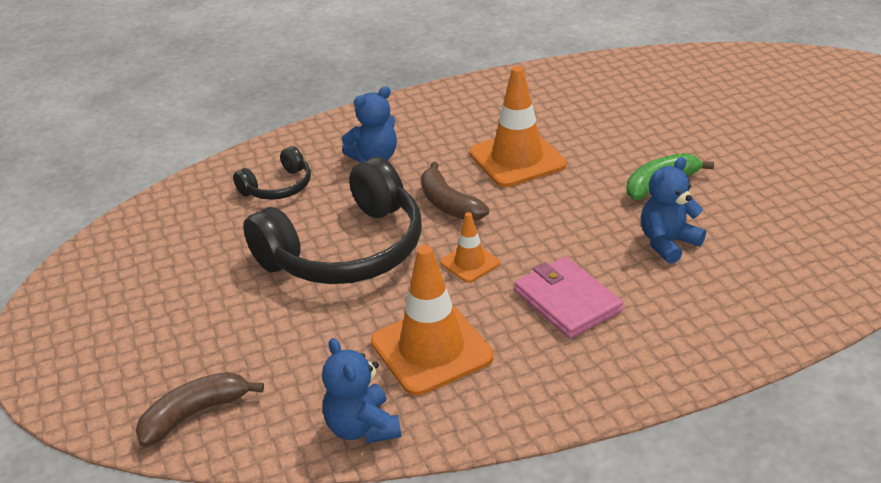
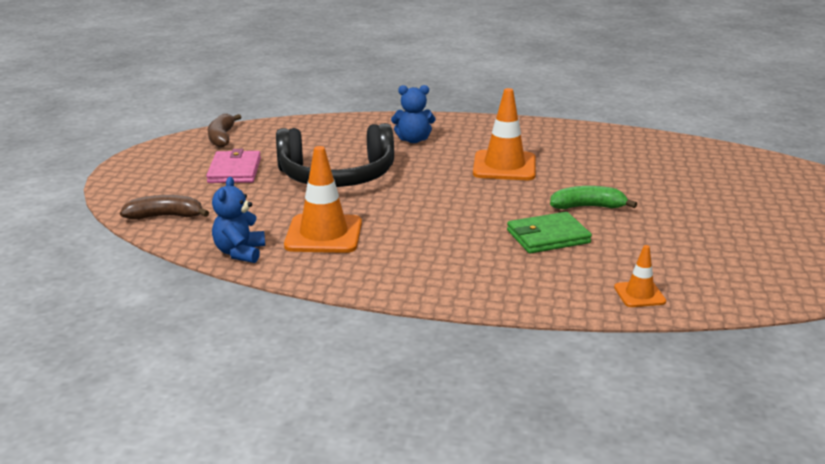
camera: 30 degrees right, 10 degrees down
(278, 187) = (338, 137): black headphones -> none
(448, 204) = (428, 174): brown banana -> brown banana (222, 137)
(470, 263) = (402, 204): orange traffic cone -> orange traffic cone (639, 294)
(567, 301) = (437, 241): pink wallet -> pink wallet (235, 170)
(667, 243) = (548, 237): blue teddy bear -> green wallet

